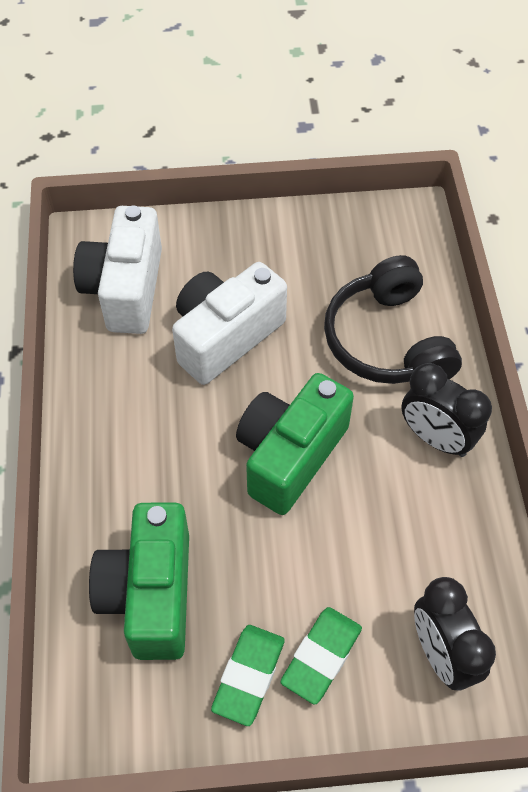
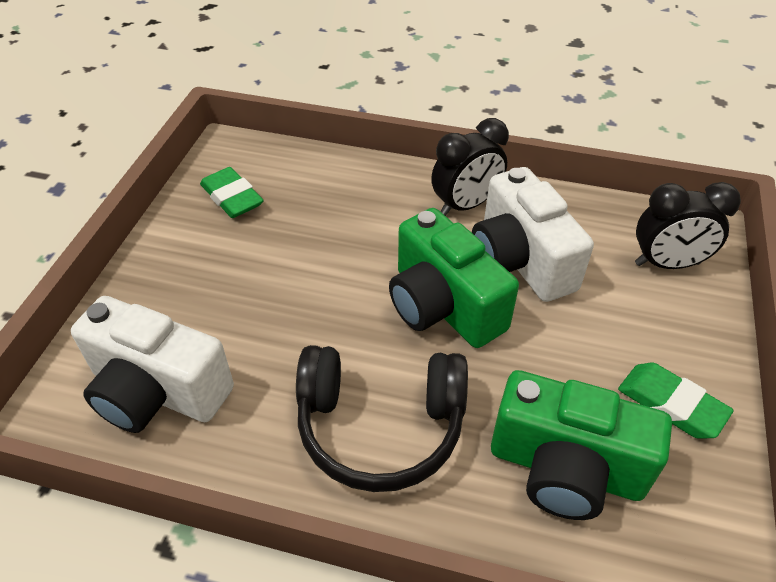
camera: 70 degrees left, 10 degrees down
(225, 336) = (279, 317): white camera -> white camera (520, 260)
(321, 657) = (658, 343): green eraser -> green eraser (232, 198)
(388, 341) = (352, 203): black headphones -> black headphones (380, 426)

